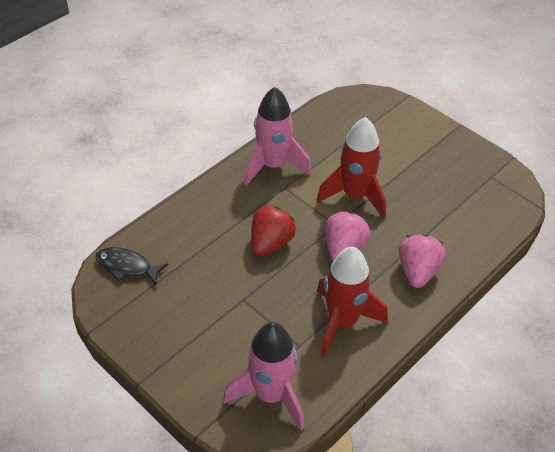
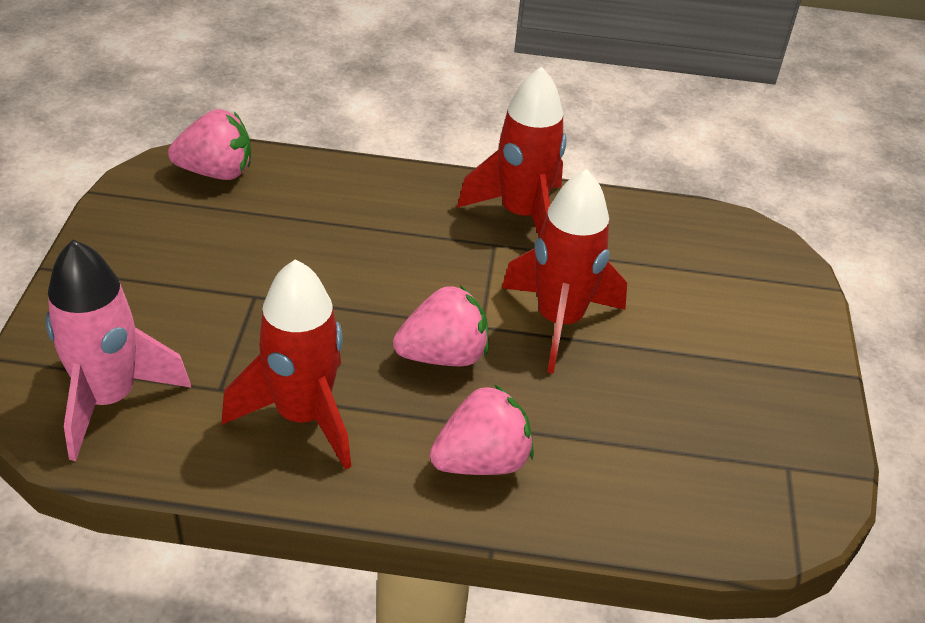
camera: 50 degrees right, 5 degrees down
(126, 266) = (216, 172): black fish -> pink strawberry
(270, 243) = (379, 276): red strawberry -> none
(273, 165) = (521, 215): pink rocket -> red rocket

